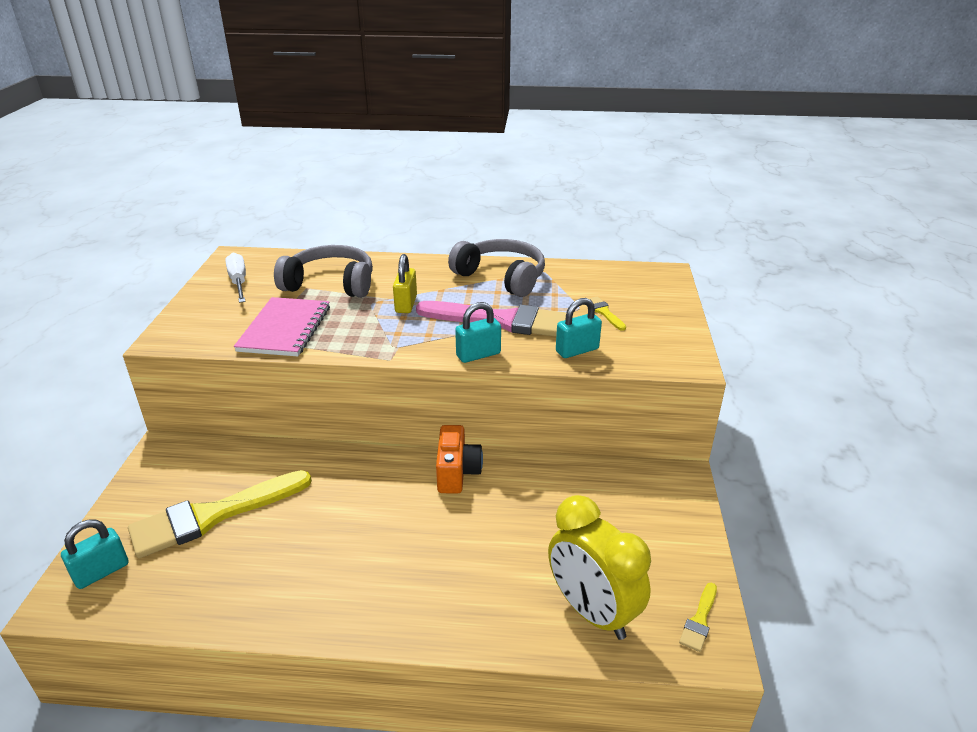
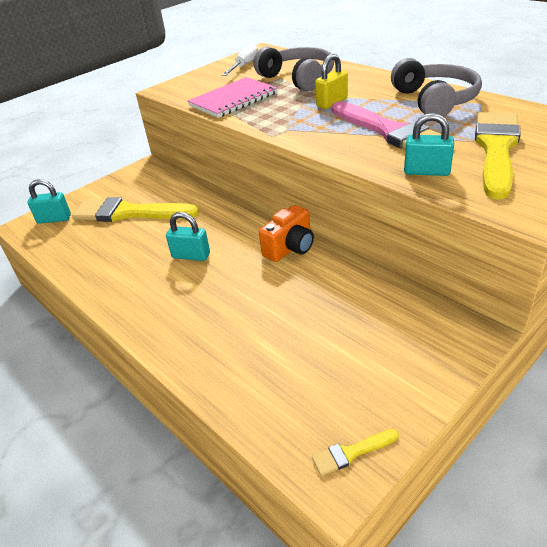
camera: 45 degrees right, 5 degrees up
(478, 355) = (338, 151): turquoise padlock -> turquoise padlock (191, 256)
(592, 612) = (272, 391): yellow clock -> none
(604, 312) = (496, 149): yellow brush -> yellow brush, size x2.39

